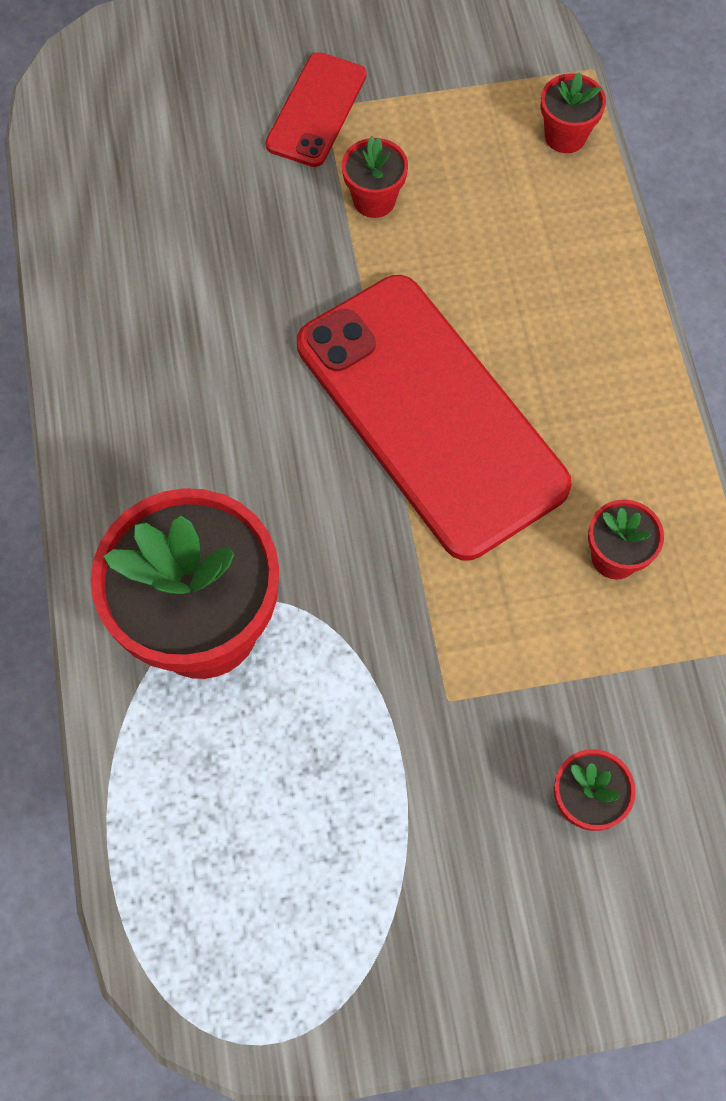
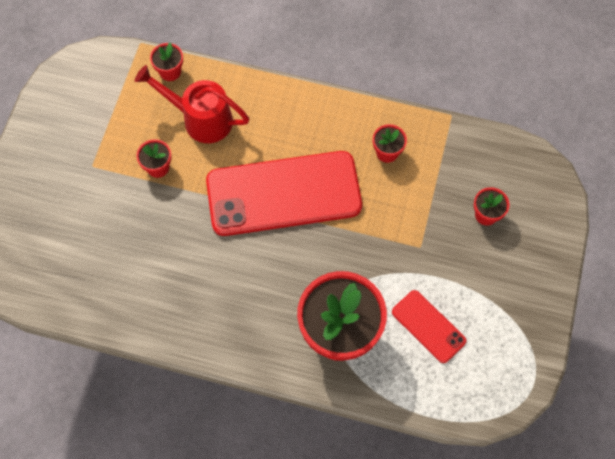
camera: 65 degrees left, 0 degrees up
(316, 110) = (92, 170): red phone -> red phone (428, 326)
(502, 221) = (200, 119): none -> red watering can

